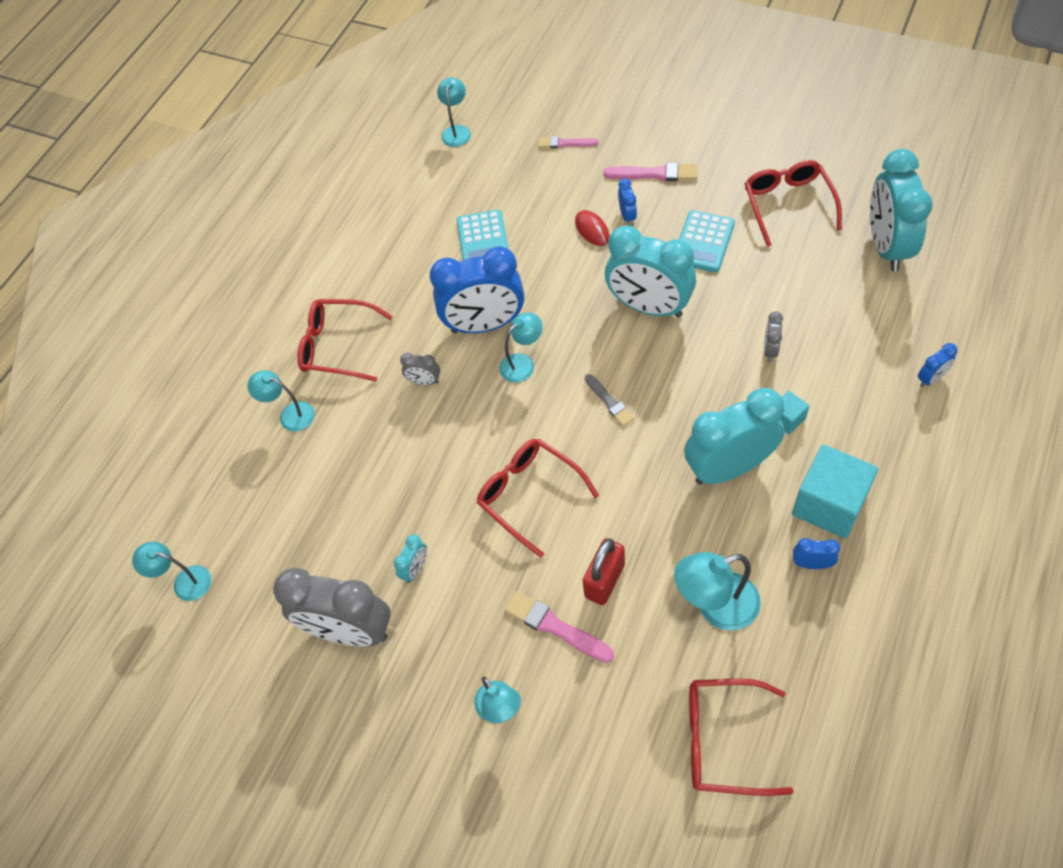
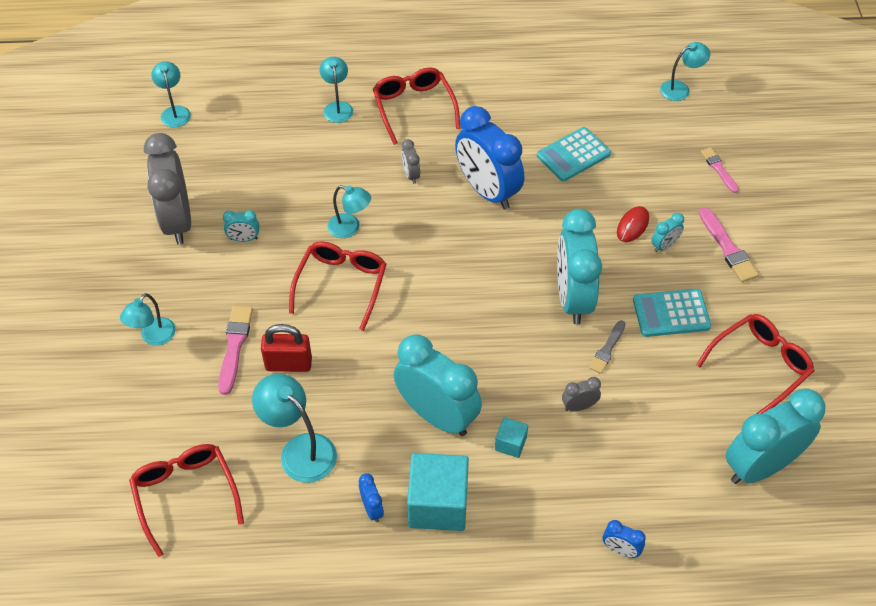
camera: 55 degrees right, 5 degrees down
(522, 363) = (463, 231): turquoise lamp -> turquoise lamp (350, 228)
(609, 402) = (458, 305): grey brush -> grey brush (607, 349)
(627, 216) = (664, 246): blue clock -> turquoise clock

